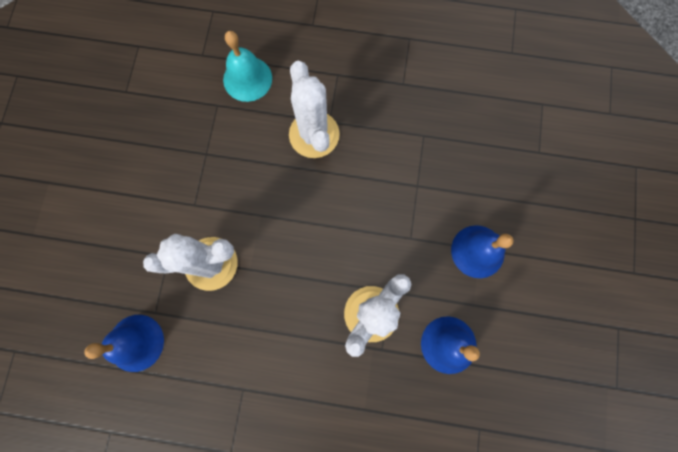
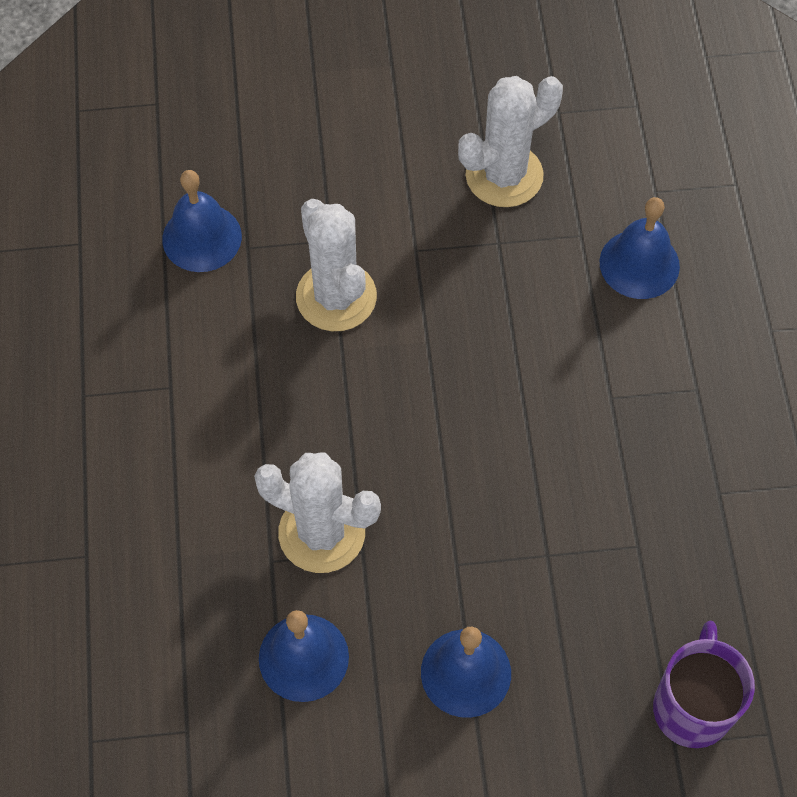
camera: 75 degrees right, 15 degrees down
(247, 79) = (639, 264): turquoise bell -> blue bell
(314, 134) = (580, 381): white cactus -> white cactus (504, 175)
(521, 136) = (692, 706): none -> purple mug

